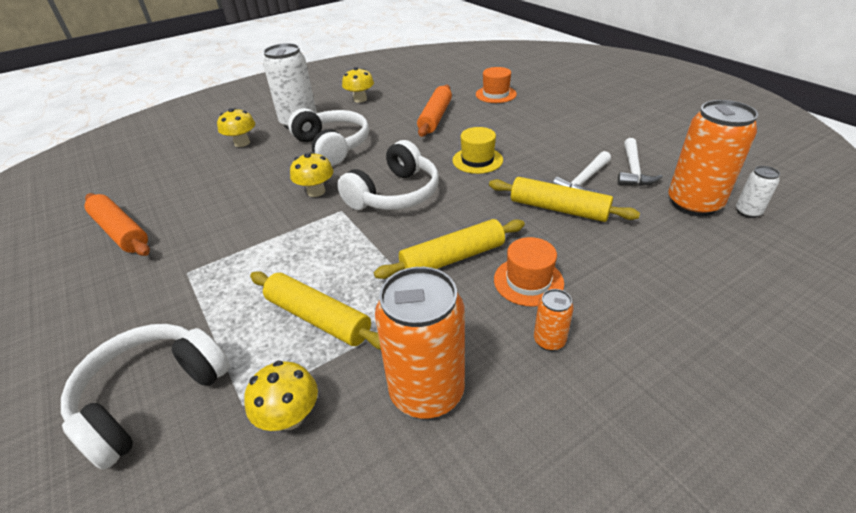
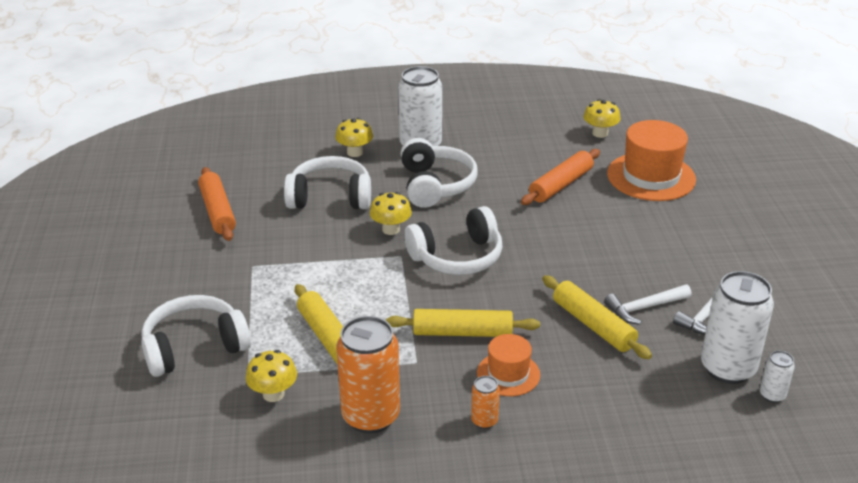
camera: 25 degrees right, 5 degrees down
(239, 183) = (330, 197): none -> white headphones
(360, 99) = (500, 135): yellow mushroom -> yellow mushroom (600, 133)
(477, 160) = (562, 249): yellow hat -> none
(496, 94) = (651, 176): orange hat -> orange hat, size x1.76
(693, 204) = (728, 368): orange can -> white can

